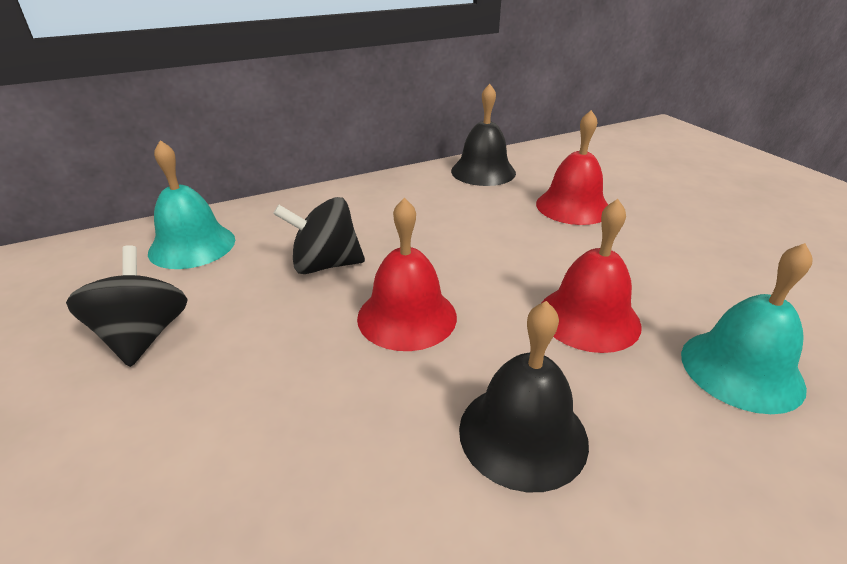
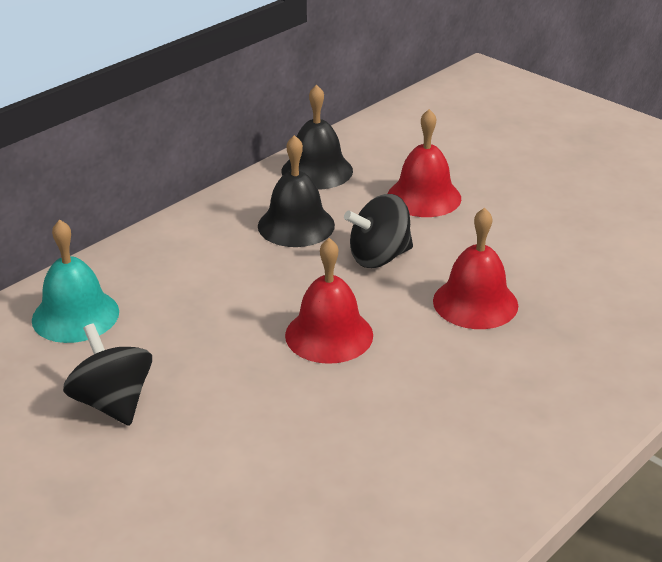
camera: 20 degrees left, 0 degrees up
(325, 265) = (225, 306): black spinning top -> black spinning top (379, 257)
(523, 434) = (459, 395): black bell -> black bell (296, 225)
(741, 369) = (594, 317): turquoise bell -> none

